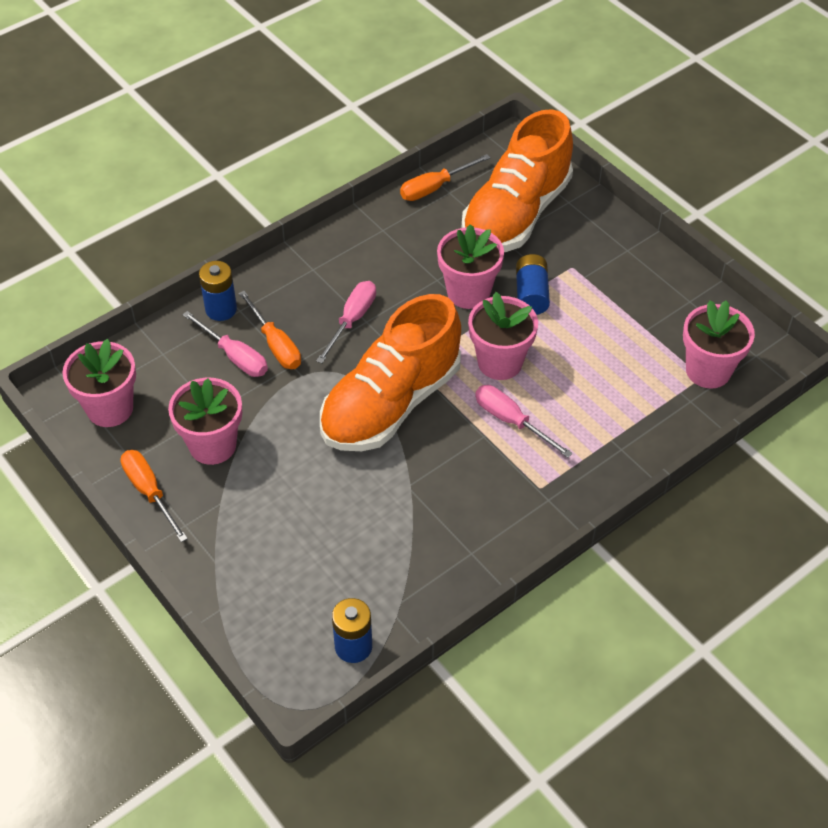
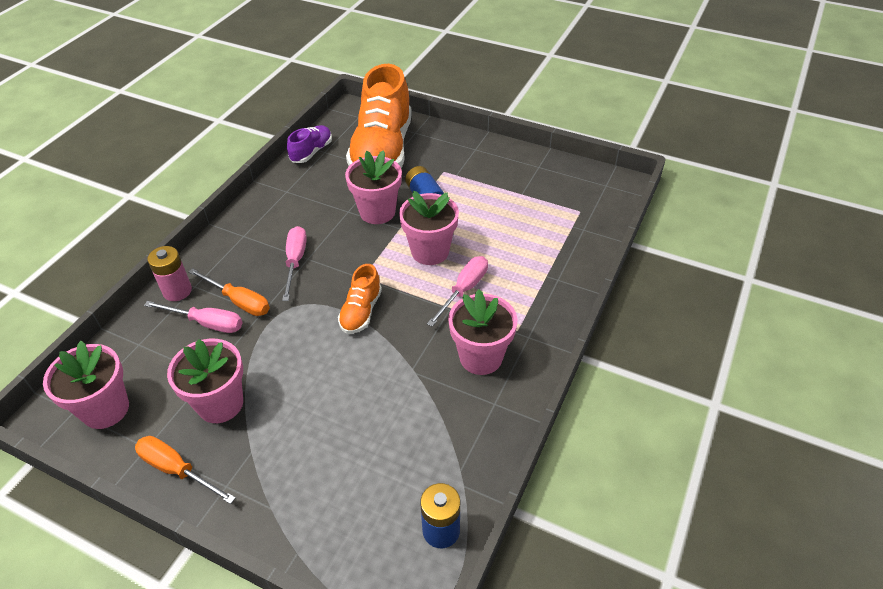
camera: 25 degrees left, 5 degrees down
(221, 309) = (177, 291): blue battery -> pink battery
(391, 403) = (361, 311): orange shoe -> orange shoe, size x0.45
(434, 187) = (311, 152): orange screwdriver -> purple shoe
(511, 421) = (464, 290): pink screwdriver -> pink screwdriver turned 105 degrees clockwise
(708, 370) = (581, 205): pink flower pot -> pink flower pot (481, 357)

